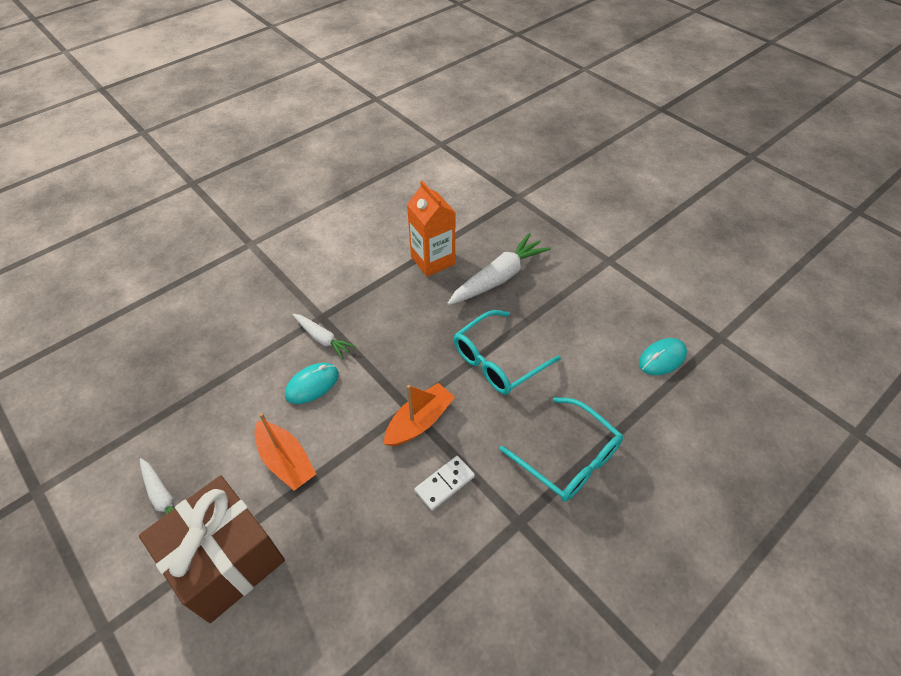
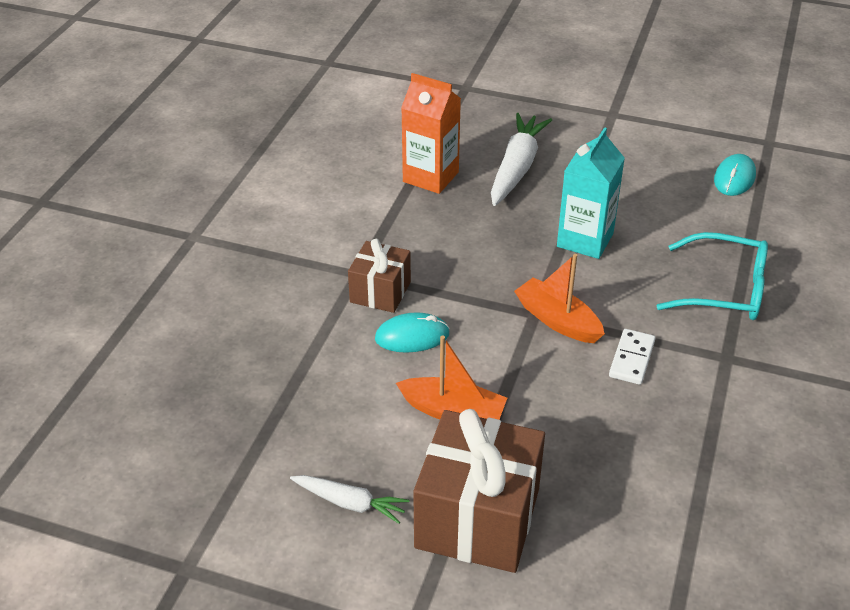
camera: 30 degrees left, 10 degrees down
(312, 385) = (412, 336): turquoise mouse -> turquoise mouse turned 60 degrees clockwise
(322, 339) = (380, 292): white carrot -> brown gift
(419, 421) = (557, 320): orange boat -> orange boat turned 60 degrees counterclockwise
(497, 361) = (585, 240): turquoise glasses -> turquoise carton

